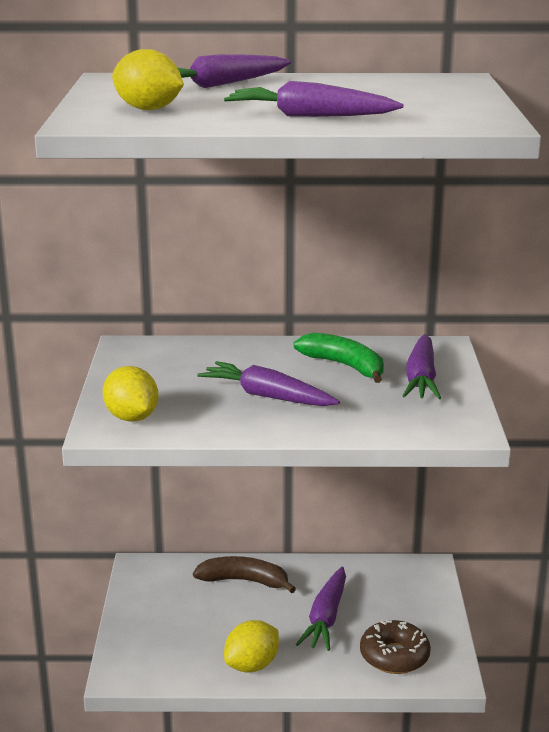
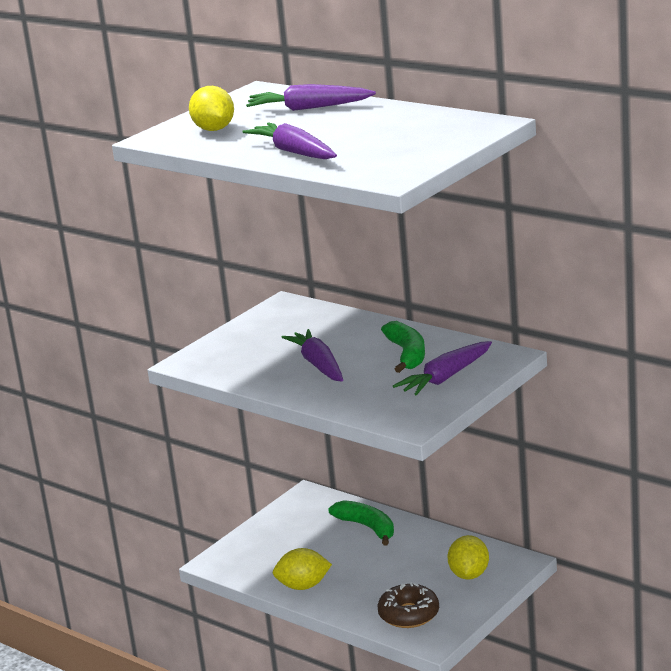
camera: 40 degrees right, 0 degrees up
(131, 418) = (212, 359): yellow lemon -> yellow lemon (469, 575)
(244, 581) = (367, 527): brown banana -> green banana
(326, 617) = (394, 572): purple carrot -> none

